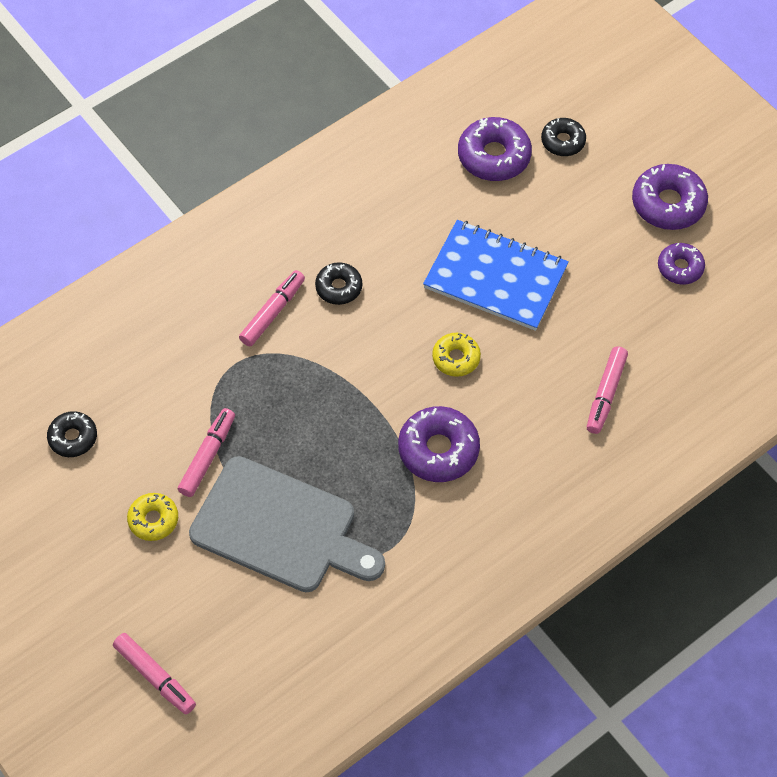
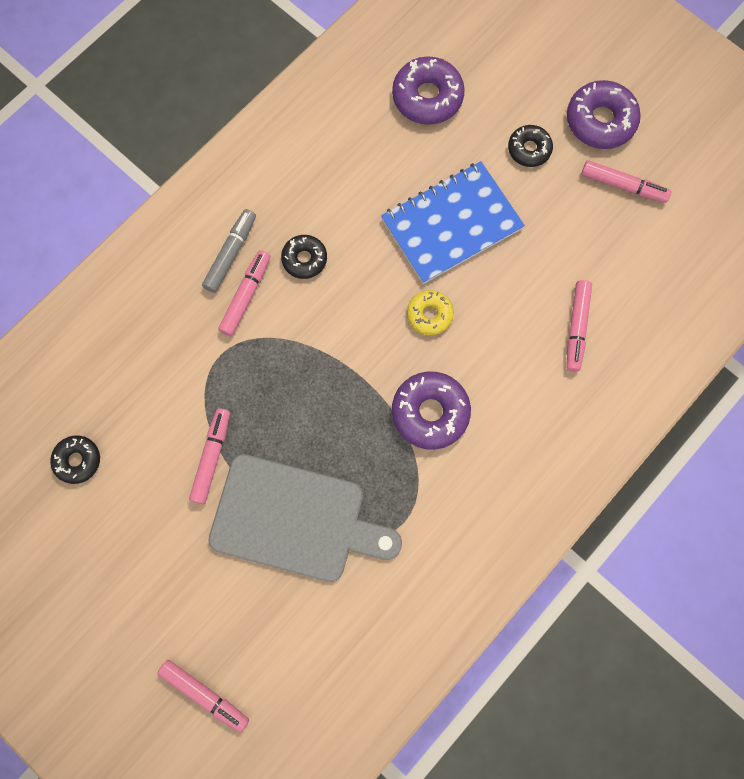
camera: 10 degrees left, 15 degrees up
(153, 520) = (172, 533): yellow donut -> none
(265, 271) = (230, 254): none -> grey marker
(495, 277) = (451, 224): blue notebook -> blue notebook turned 45 degrees counterclockwise
(563, 141) = (490, 71): black donut -> black donut (529, 149)
(680, 267) = (623, 185): purple donut -> pink marker

